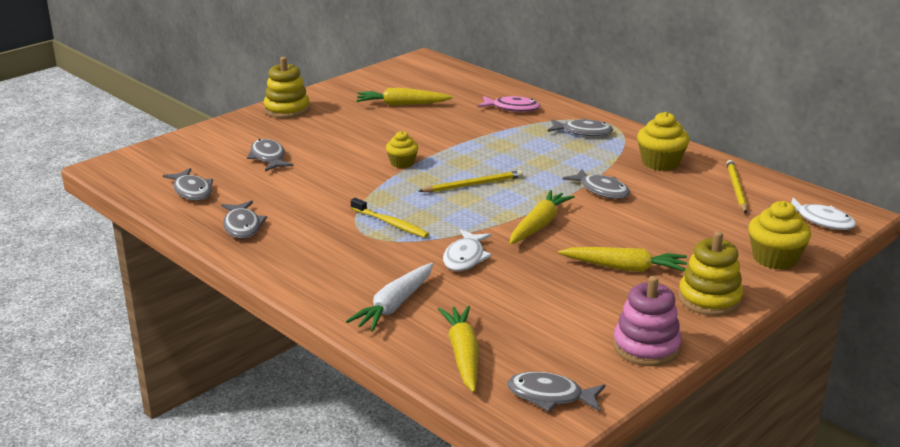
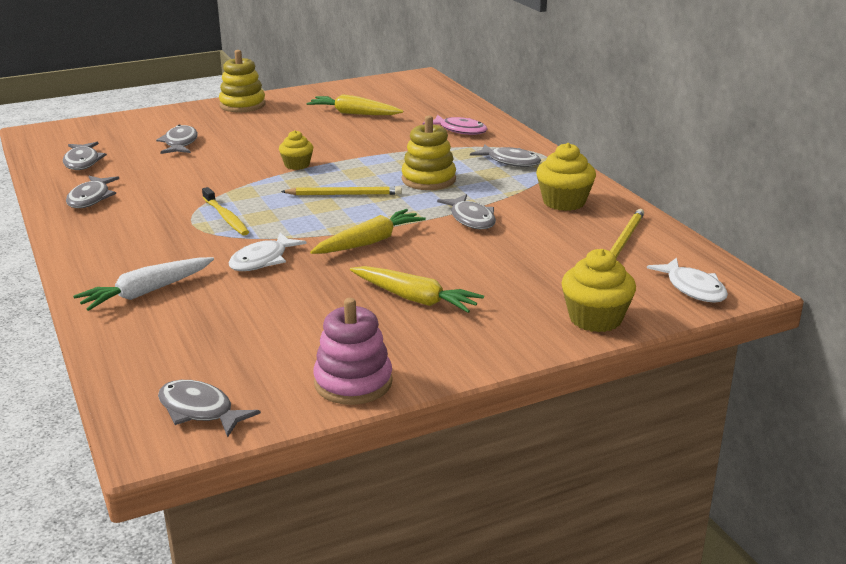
camera: 20 degrees right, 0 degrees up
(463, 354) = (159, 351): yellow carrot -> none
(709, 299) = (475, 347): yellow stacking toy -> yellow stacking toy (428, 180)

